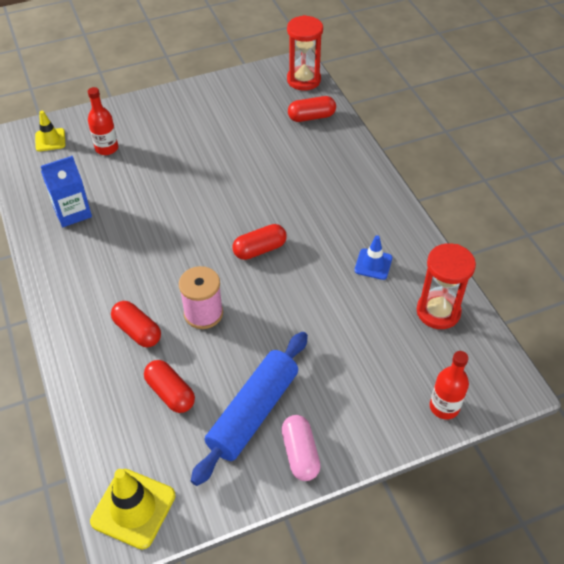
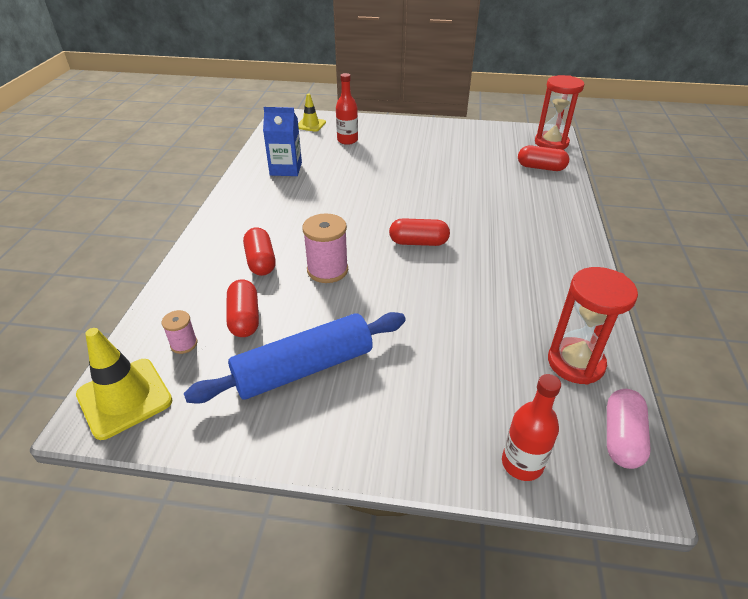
camera: 30 degrees right, 10 degrees down
(139, 440) = (184, 344): none -> pink spool
(300, 453) = (319, 430): pink capsule -> pink capsule (621, 437)
(373, 264) = (526, 293): blue traffic cone -> none

